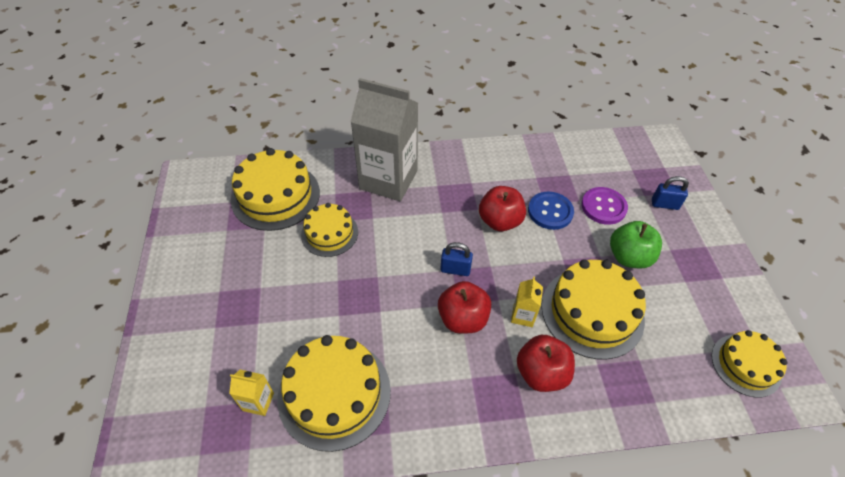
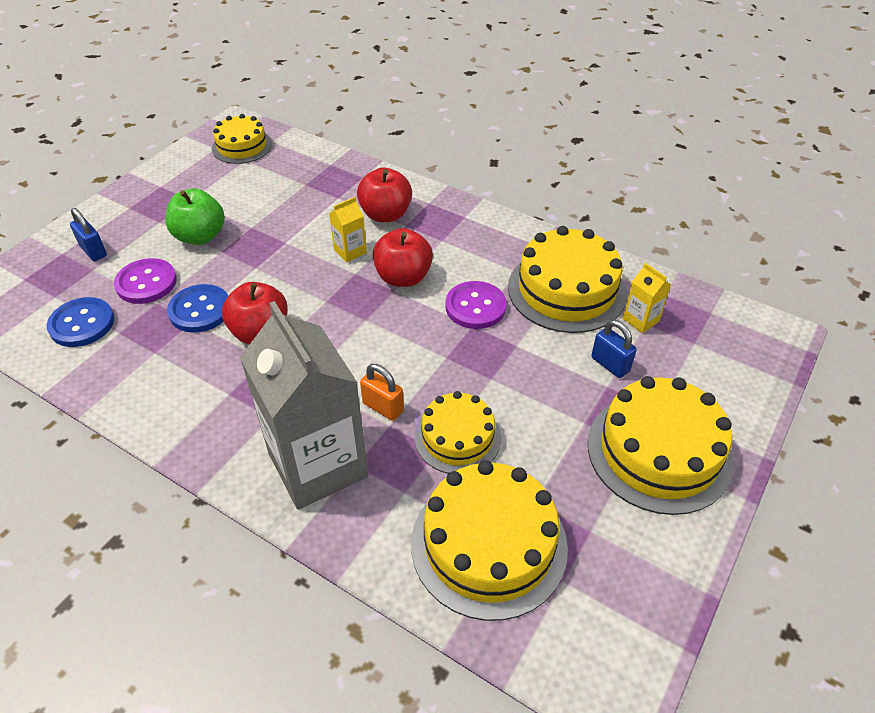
camera: 140 degrees left, 5 degrees down
(385, 224) = (383, 407): none -> orange padlock
(390, 328) = (475, 307): none -> purple button
(455, 269) = (362, 317): blue padlock -> blue padlock (610, 364)
(592, 312) = (293, 223): yellow cake -> yellow cake (659, 451)
(593, 166) = (82, 324): none -> blue button

